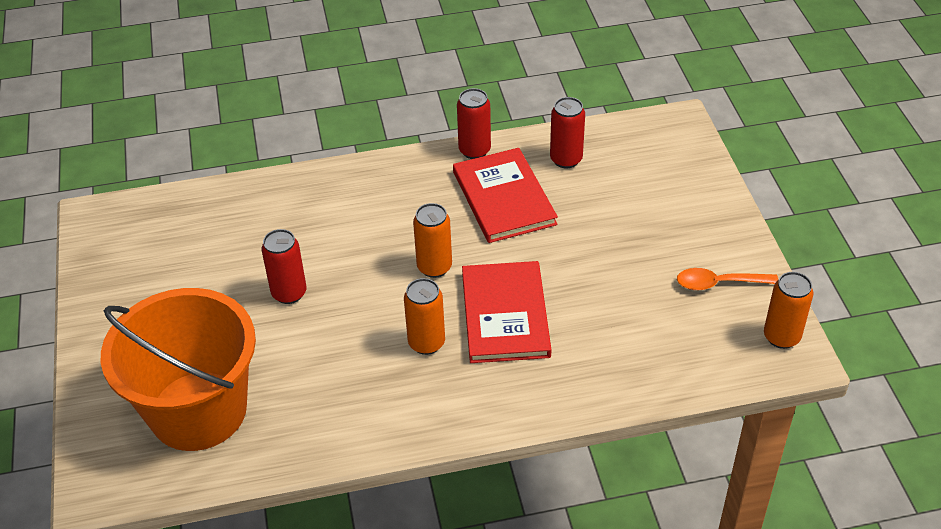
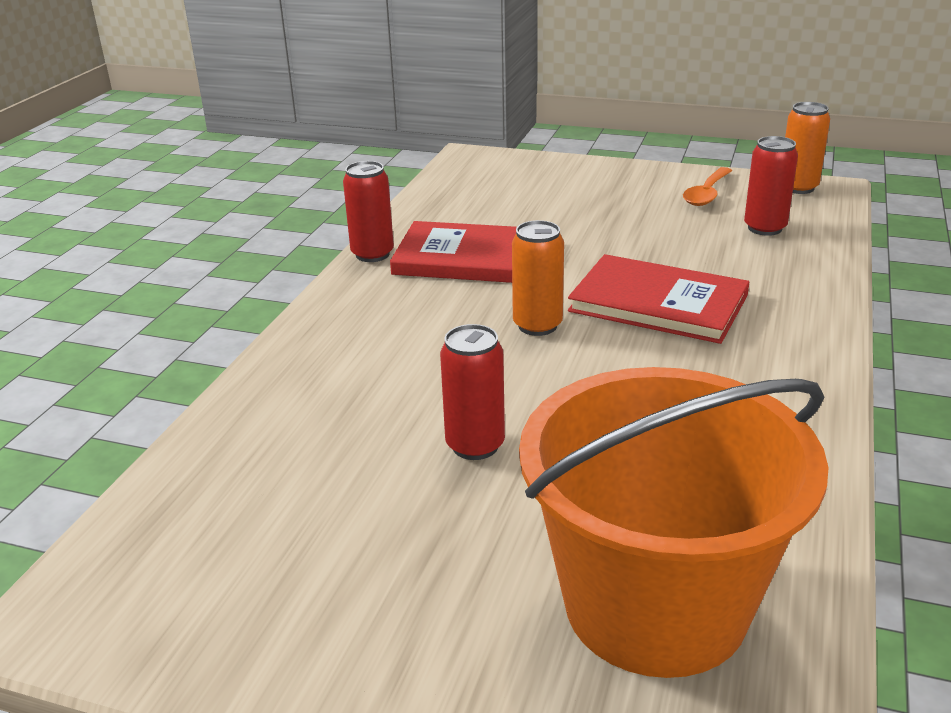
camera: 60 degrees left, 15 degrees down
(426, 343) = (664, 363): orange can -> none
(566, 159) = (453, 214): red can -> red can (765, 228)

